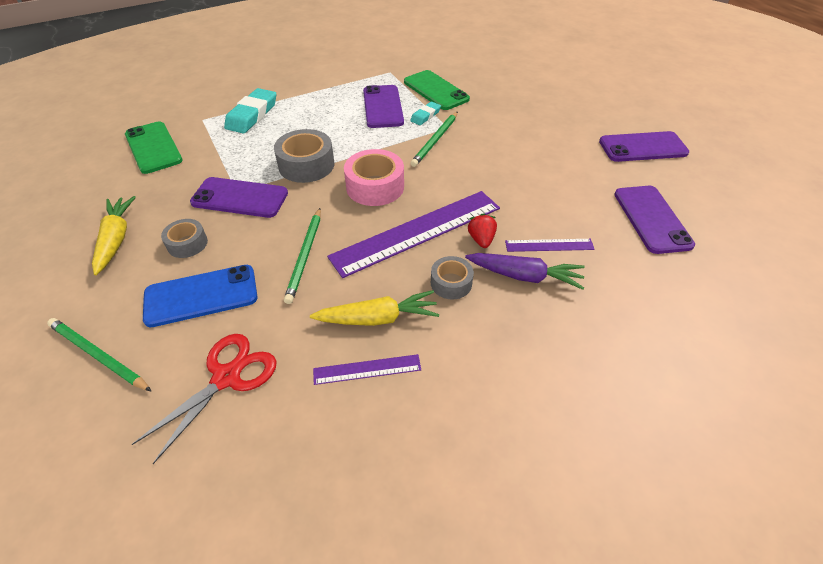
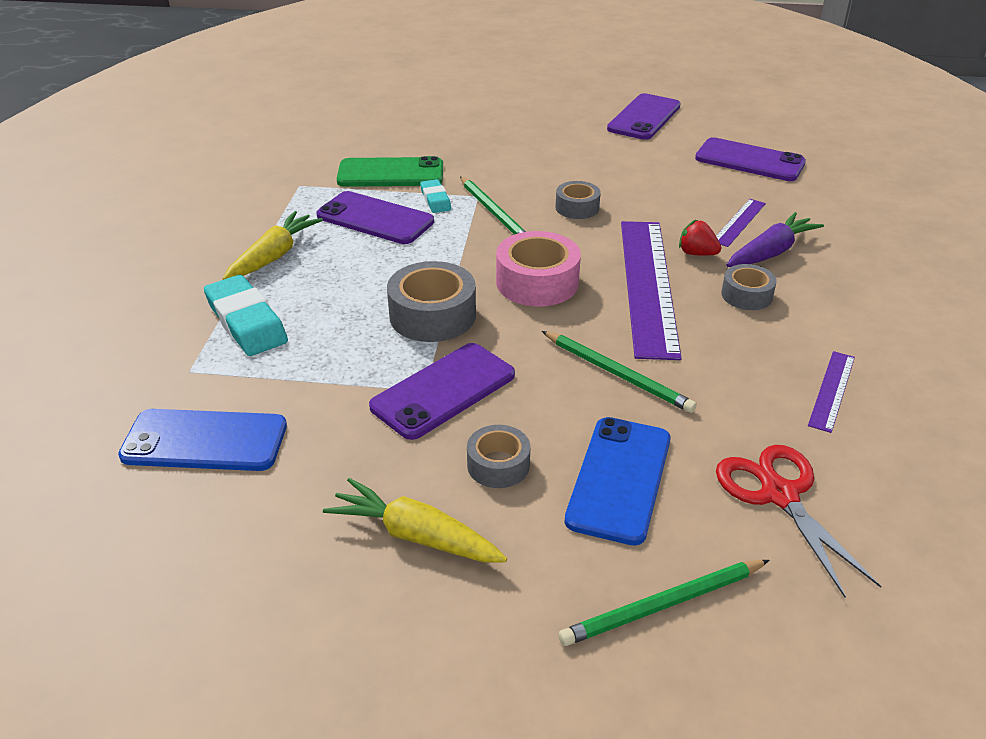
camera: 55 degrees left, 10 degrees down
(153, 147) = (205, 441): green phone -> blue phone
(378, 318) = (763, 358): yellow carrot -> yellow carrot (274, 256)
(479, 167) = (577, 208): none -> grey tape

